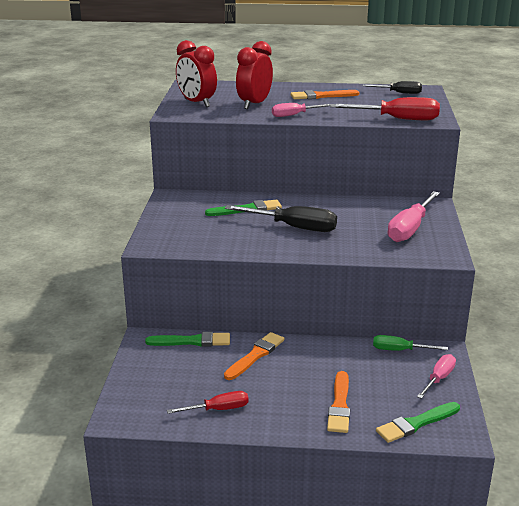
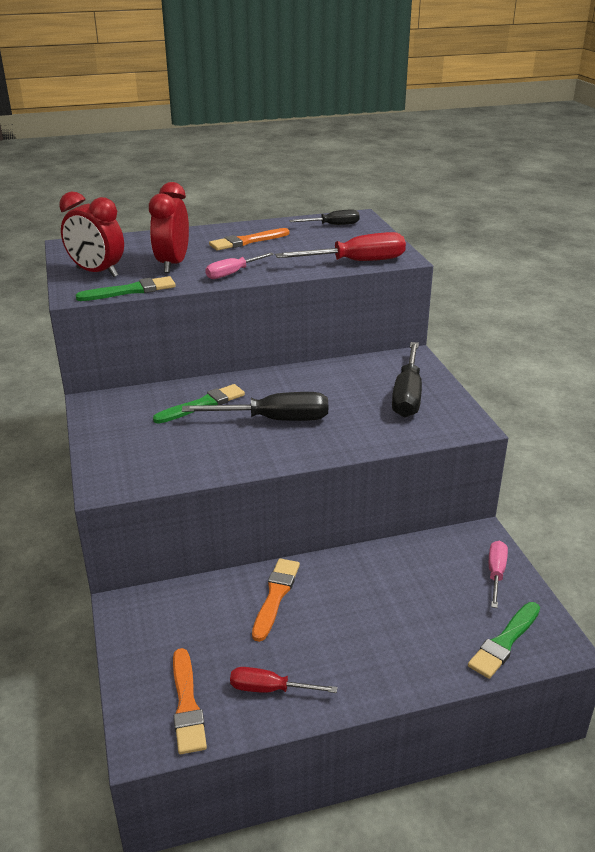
camera: 20 degrees left, 5 degrees up
(192, 341) = (187, 595): green brush -> green brush (131, 291)
(218, 409) = (269, 689): red screwdriver -> red screwdriver turned 135 degrees counterclockwise
(339, 405) = (409, 641): orange brush -> orange brush (187, 705)
(399, 350) = (435, 546): green screwdriver -> none
(410, 229) = (407, 395): pink screwdriver -> black screwdriver

